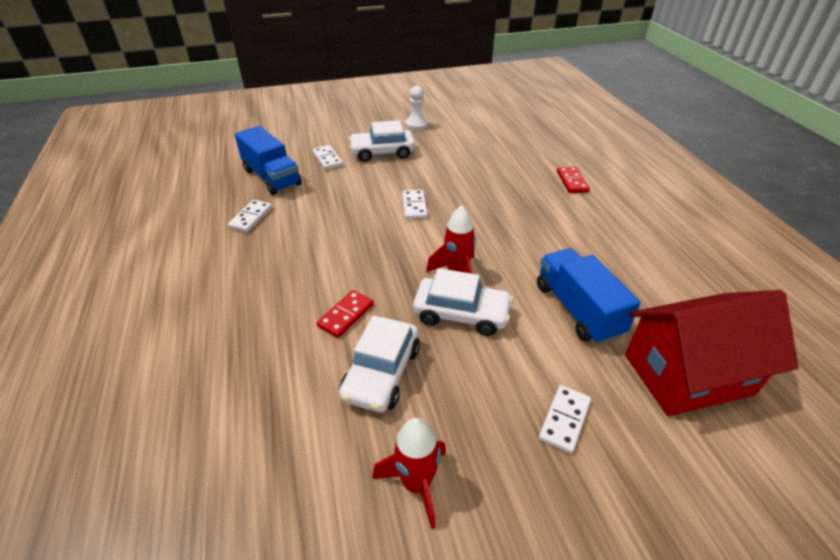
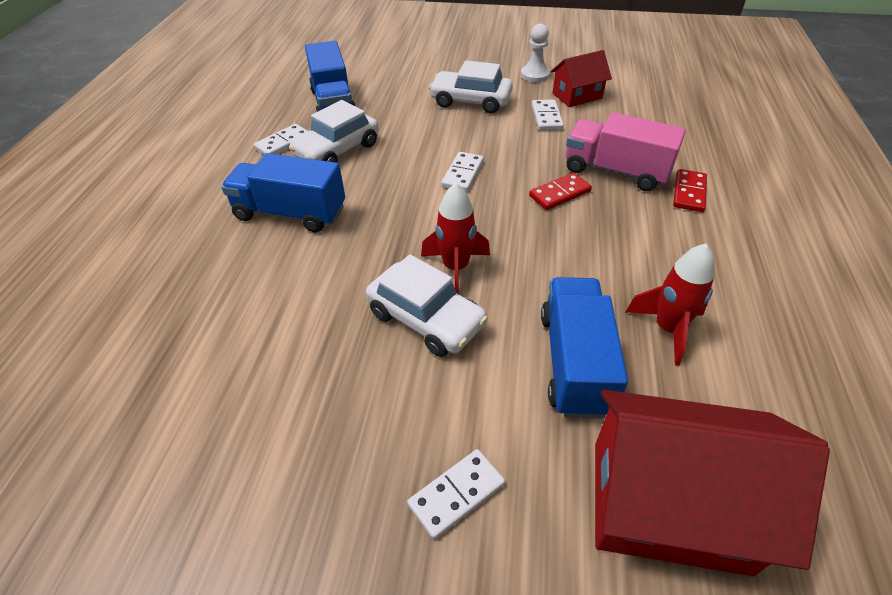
camera: 25 degrees right, 5 degrees up
(299, 270) = (290, 213): none -> blue truck
(327, 159) = (405, 96): white domino -> white domino (546, 117)
(346, 315) = (302, 278): red domino -> red domino (560, 194)
(382, 373) = (293, 356): white car -> white car (337, 150)
(416, 484) = (241, 495): red rocket -> red rocket (667, 329)
(456, 133) = (577, 96): none -> red house
(518, 179) = (616, 171): none -> pink truck

